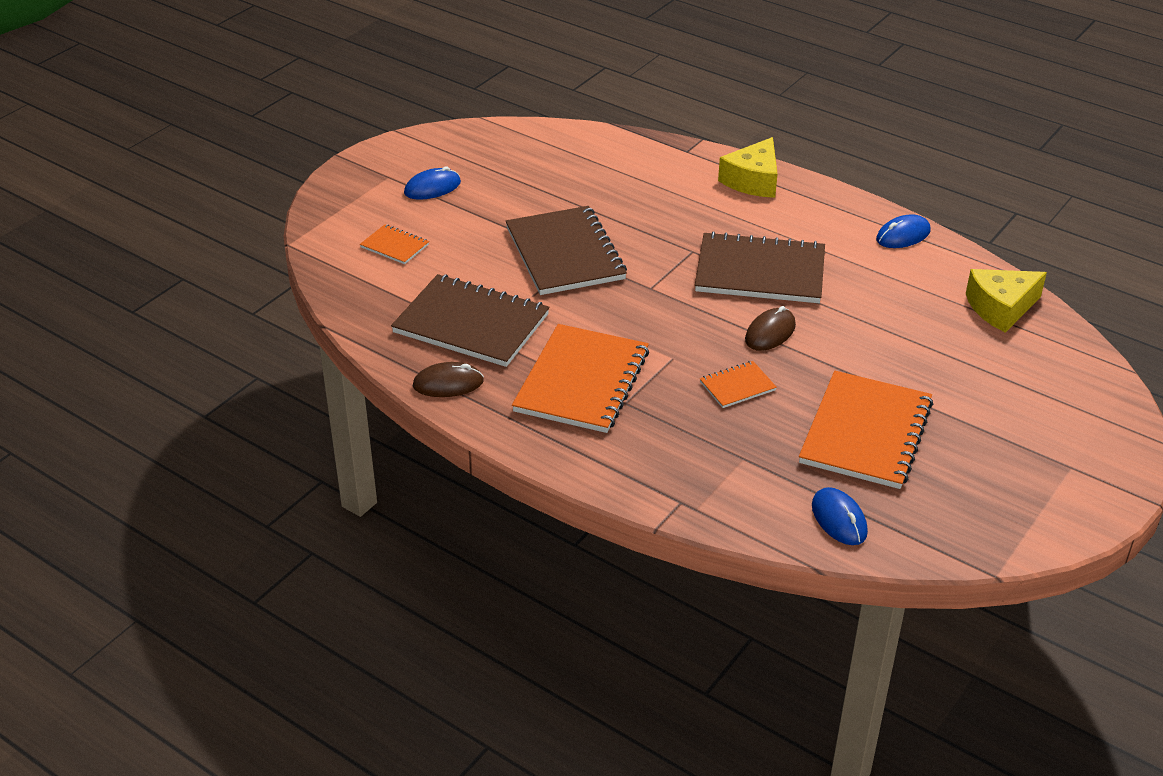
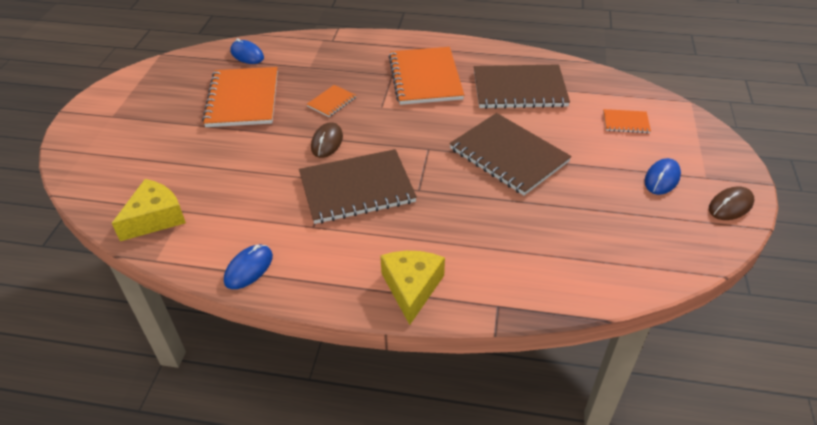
camera: 155 degrees right, 5 degrees up
(448, 384) = (497, 55): brown mouse -> brown mouse (730, 205)

